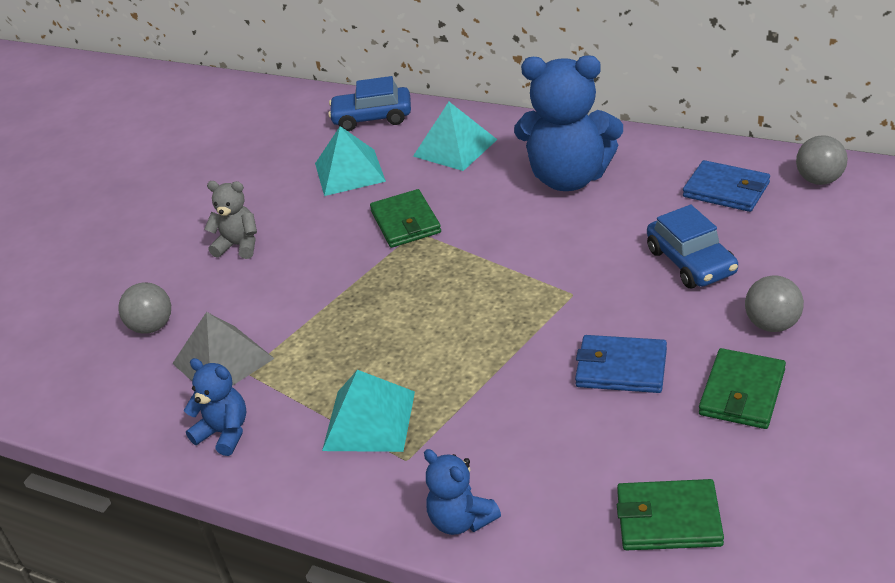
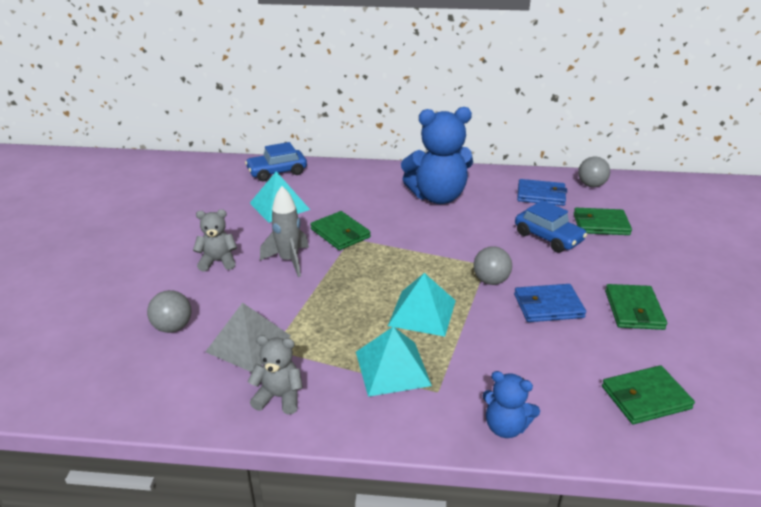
camera: 25 degrees left, 5 degrees down
(224, 433) = (279, 397): blue teddy bear -> grey teddy bear
(322, 255) = (289, 261): none -> grey rocket
(455, 148) = (348, 185): turquoise pyramid -> turquoise pyramid (422, 313)
(772, 324) = (622, 267): grey ball -> grey ball (490, 281)
(787, 249) = (601, 224): none -> green wallet

